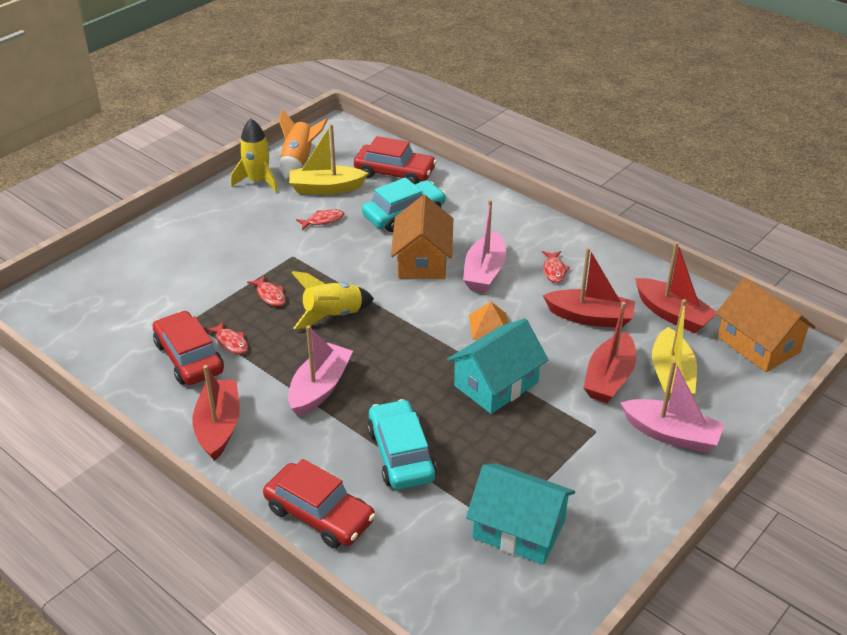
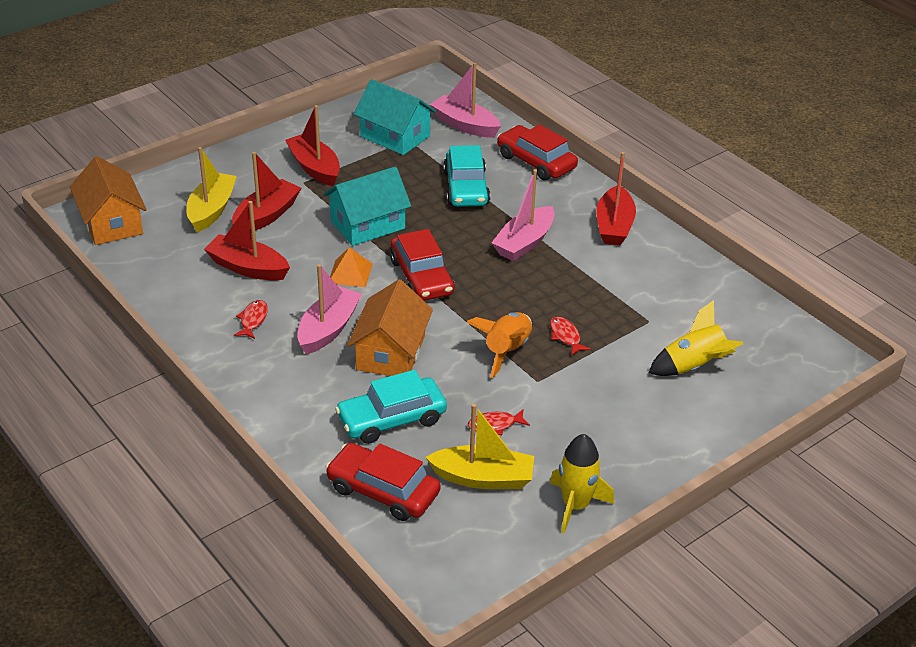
camera: 170 degrees left, 0 degrees up
(189, 357) = (646, 285): red car -> red car (421, 277)
(231, 342) = (606, 293): red fish -> none
(299, 161) = (514, 536): orange rocket -> orange rocket (506, 351)
(333, 316) = (502, 305): yellow rocket -> yellow rocket (693, 366)
(671, 434) = (245, 172): pink boat -> pink boat (465, 125)
(672, 314) = (166, 259): red boat -> red boat (314, 168)

